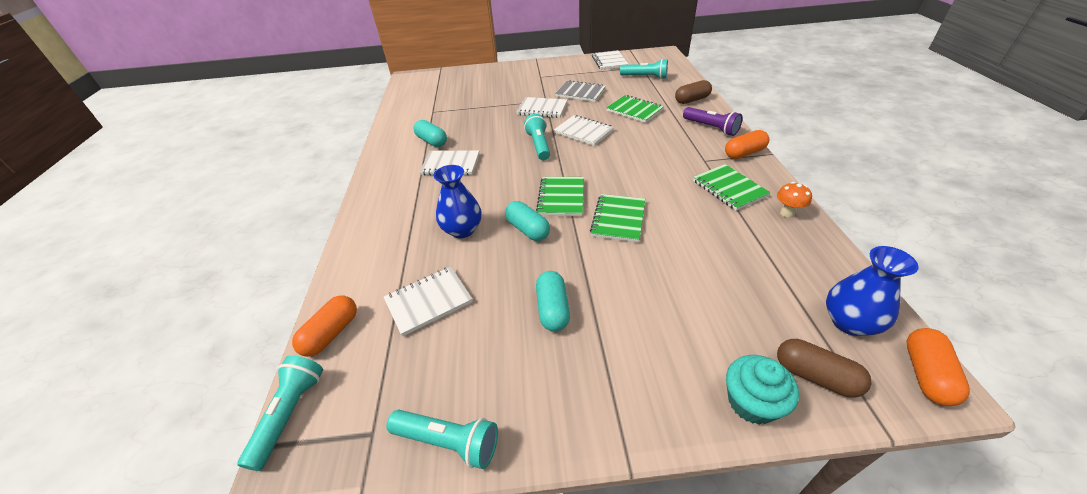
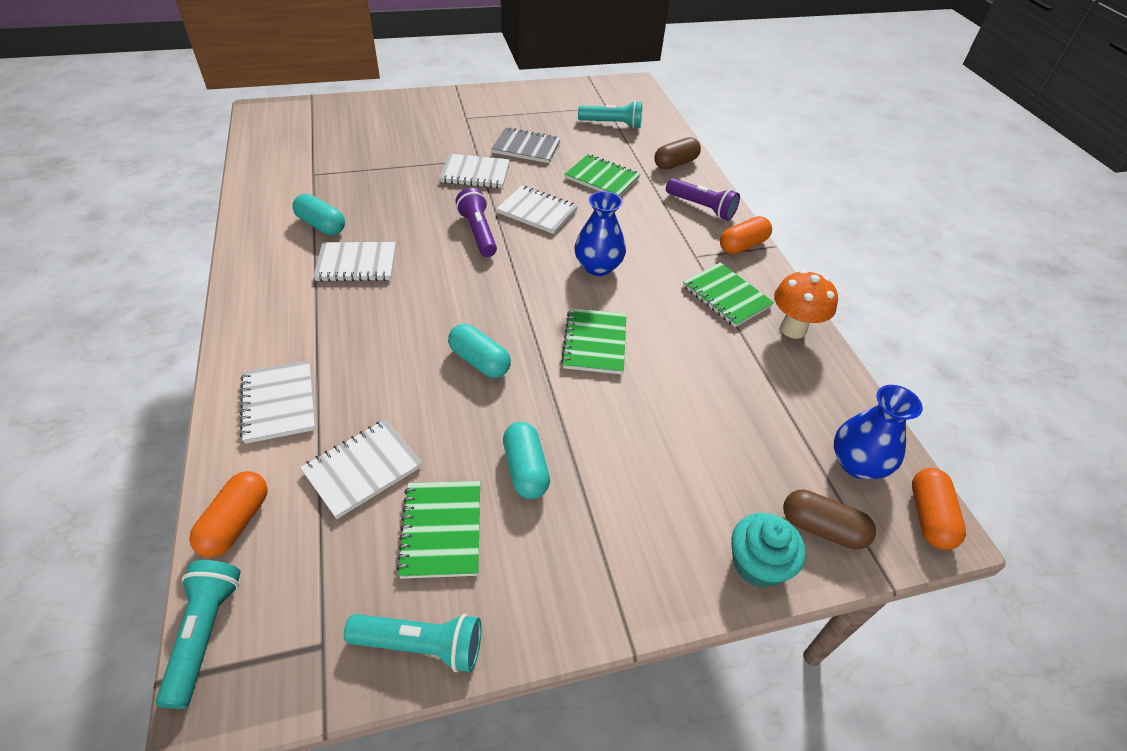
camera: 15 degrees left, 5 degrees up
(462, 230) = (391, 365): blue vase -> blue vase (598, 267)
(539, 145) = (478, 233): turquoise flashlight -> purple flashlight
(561, 198) = (518, 313): green notebook -> green notebook (442, 530)
(609, 61) = (561, 96): white notebook -> white notebook (279, 403)
(787, 213) = (793, 329): orange mushroom -> orange mushroom, size x1.61

